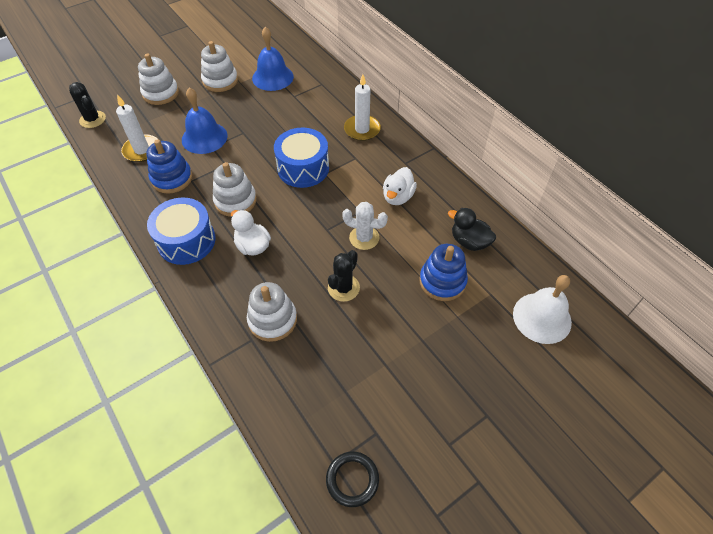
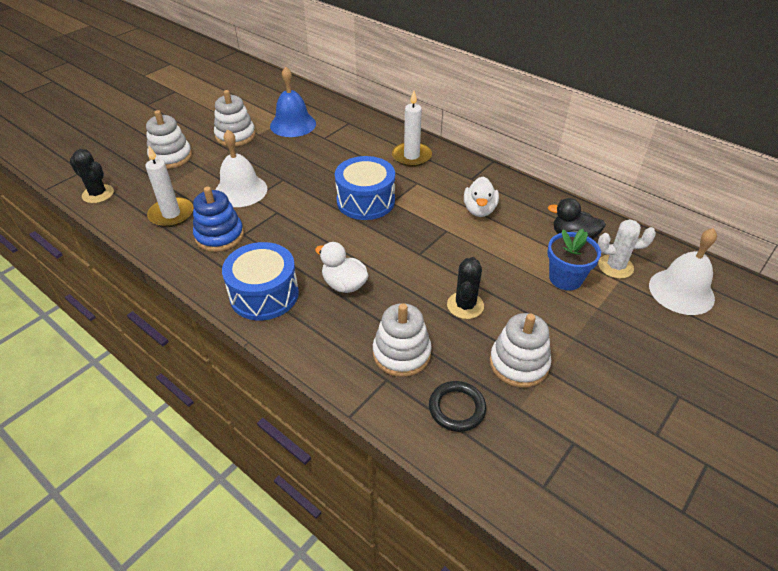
camera: 15 degrees left, 10 degrees down
(204, 137) = (241, 190): blue bell -> white bell
(235, 201) = (304, 244): white stacking toy -> white stacking toy (519, 363)
(352, 479) = (572, 498): black ring -> black ring (457, 408)
(364, 238) = (463, 254): white cactus -> white cactus (615, 266)
(442, 281) = (565, 278): blue stacking toy -> blue flower pot

